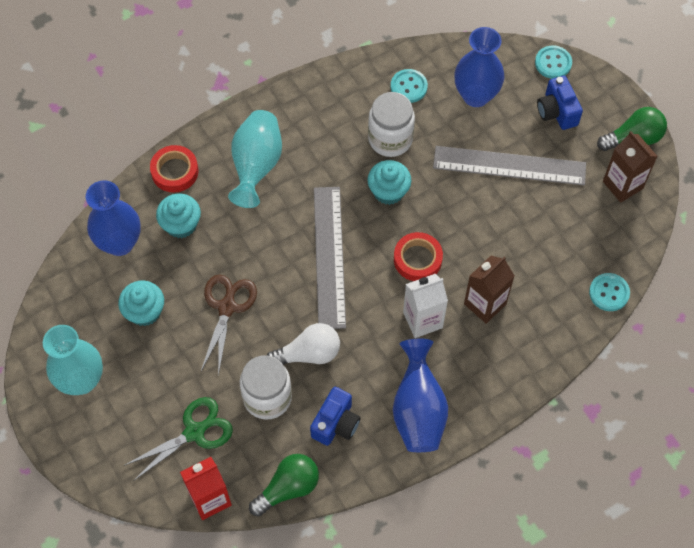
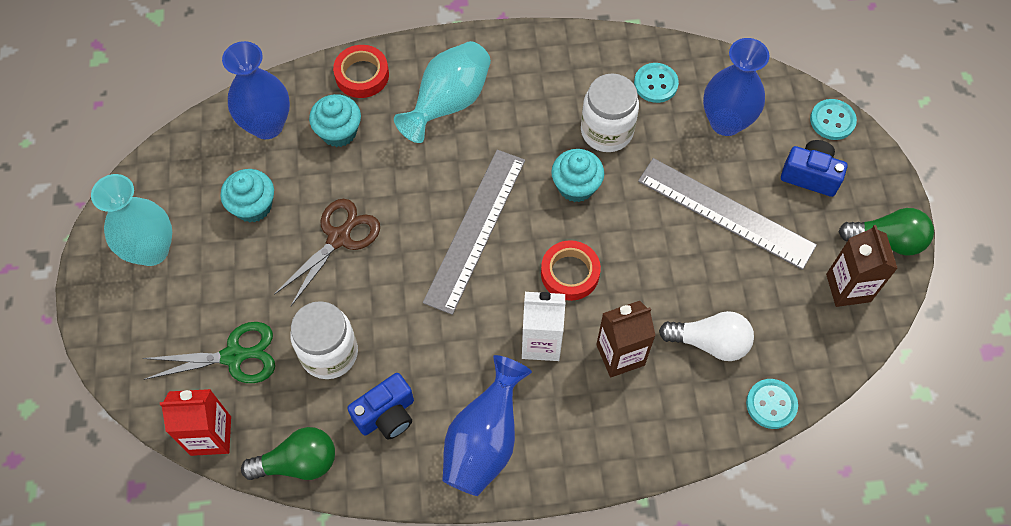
camera: 25 degrees right, 0 degrees up
(308, 353) = (398, 325): white light bulb -> white light bulb (710, 342)
(557, 112) = (810, 175): blue camera -> blue camera turned 105 degrees clockwise

